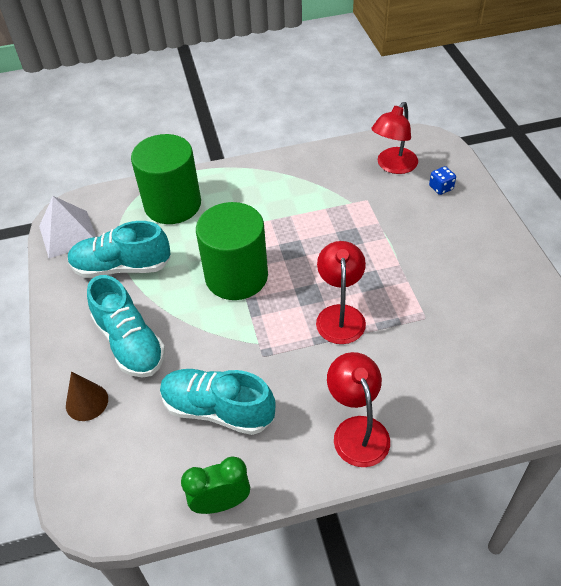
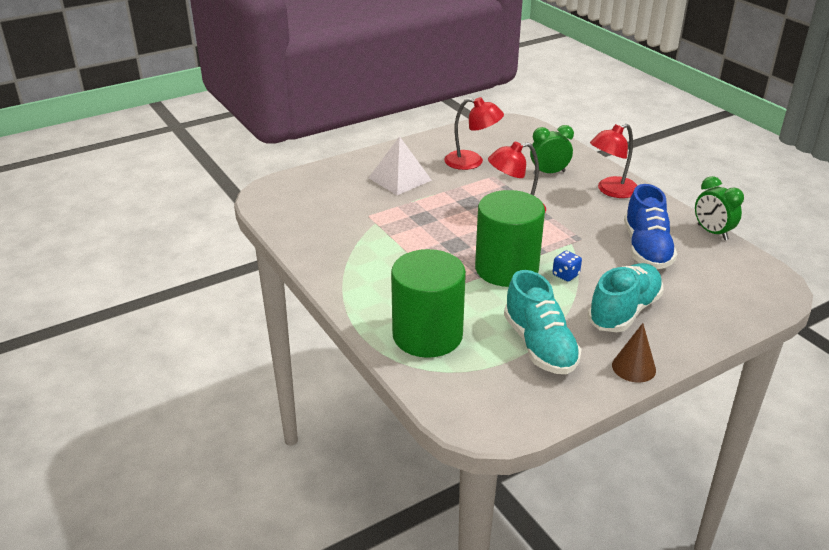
camera: 110 degrees left, 15 degrees down
(68, 234) = (516, 408): white pyramid -> white pyramid (400, 179)
(87, 402) = (700, 318): brown cone -> brown cone (633, 367)
(218, 409) = (646, 249): turquoise shoe -> blue shoe
(393, 166) = (313, 207): red lamp -> red lamp (472, 162)
(421, 377) = (549, 173): none -> green clock
(441, 188) = (337, 181): blue dice -> blue dice (565, 275)

